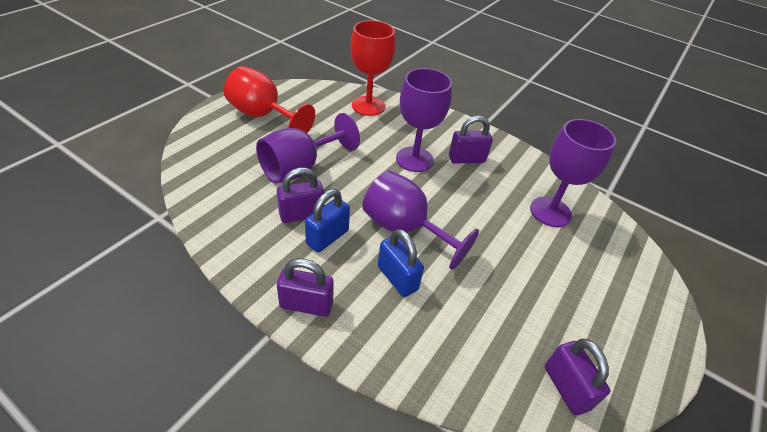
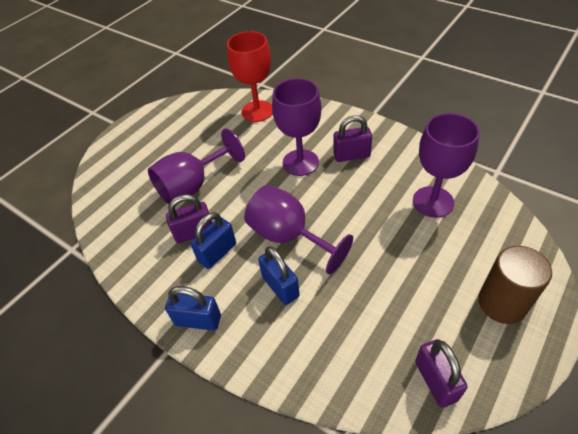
camera: 10 degrees right, 5 degrees up
(263, 116) = (159, 136): red goblet -> none
(306, 305) = (198, 320): purple padlock -> blue padlock
(626, 315) = (502, 303): none -> brown cylinder

